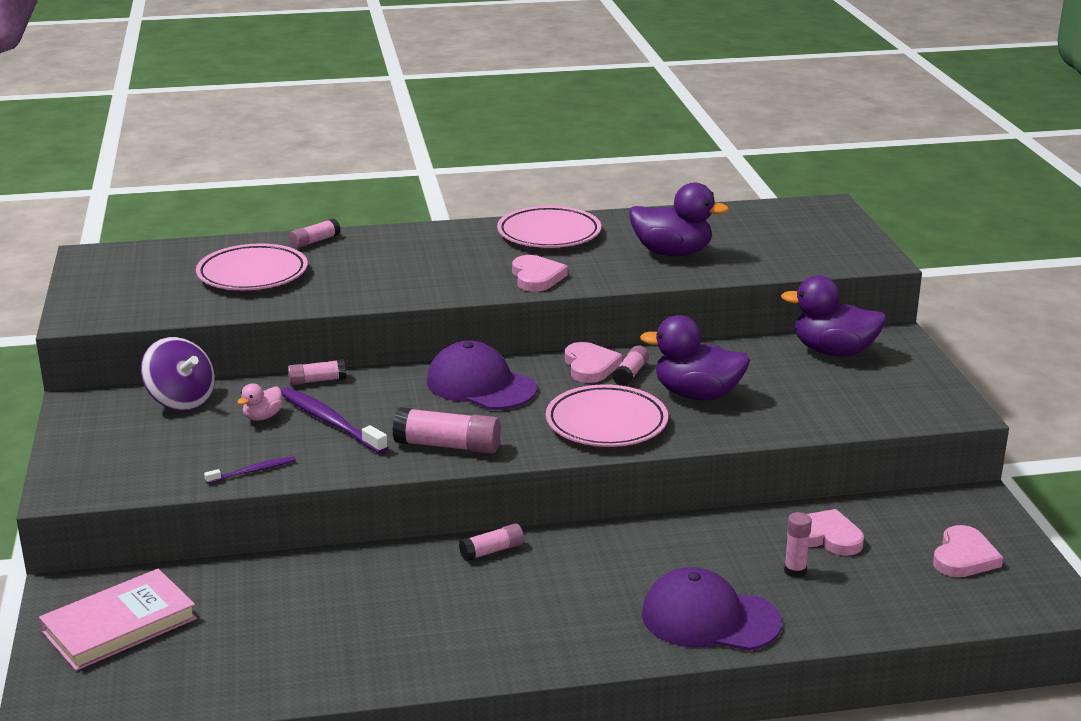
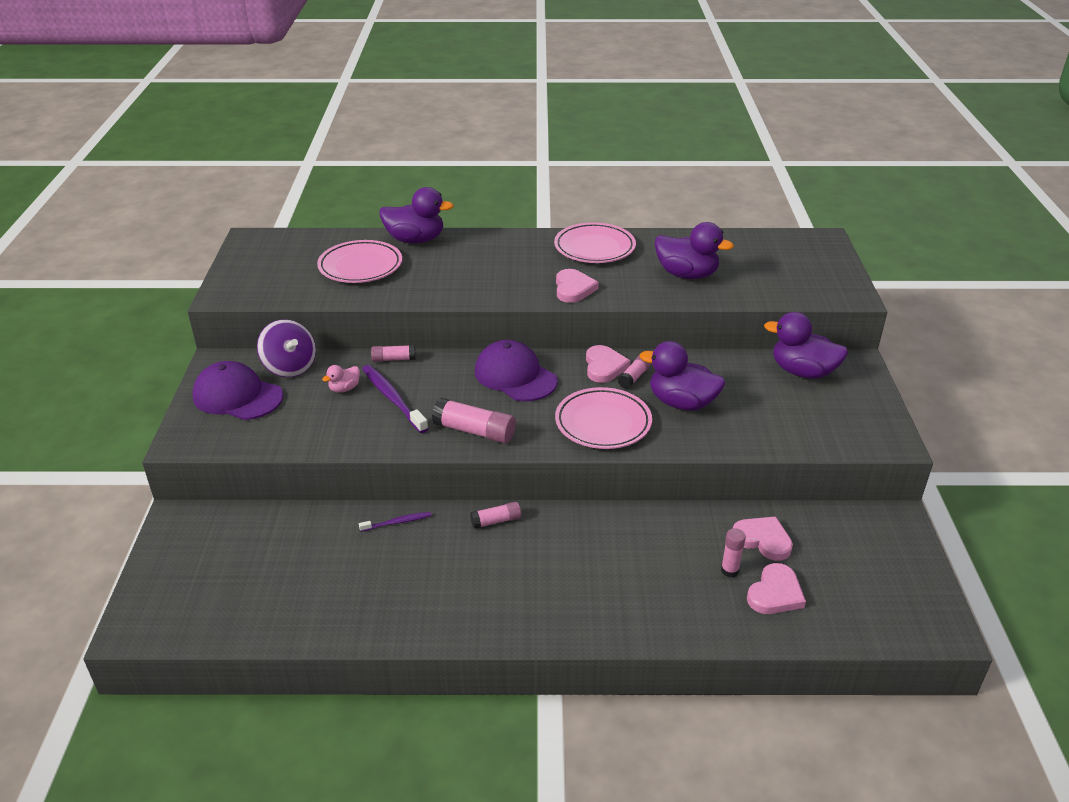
camera: 10 degrees right, 10 degrees up
(119, 625) = (205, 555): pink book -> none
(253, 471) = (323, 438): purple toothbrush -> purple toothbrush (398, 522)
(315, 241) = (415, 240): pink glue stick -> purple duck
(709, 618) = (650, 608): purple cap -> purple cap (237, 396)
(964, 557) = (873, 574): pink heart -> pink heart (775, 593)

